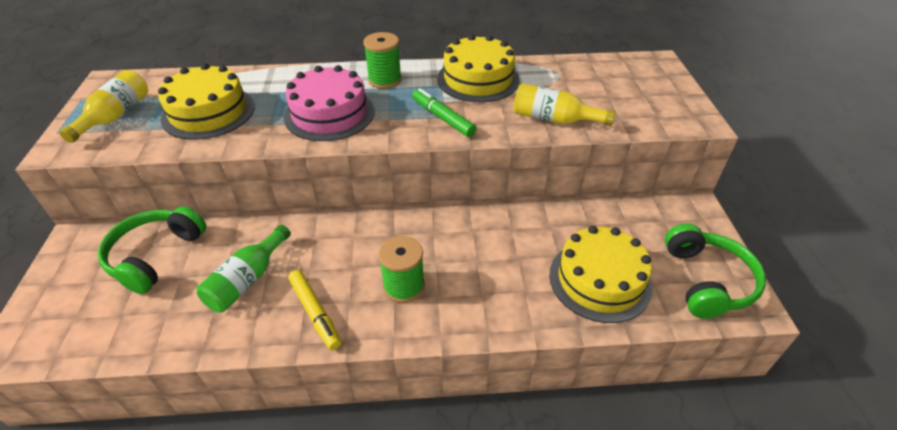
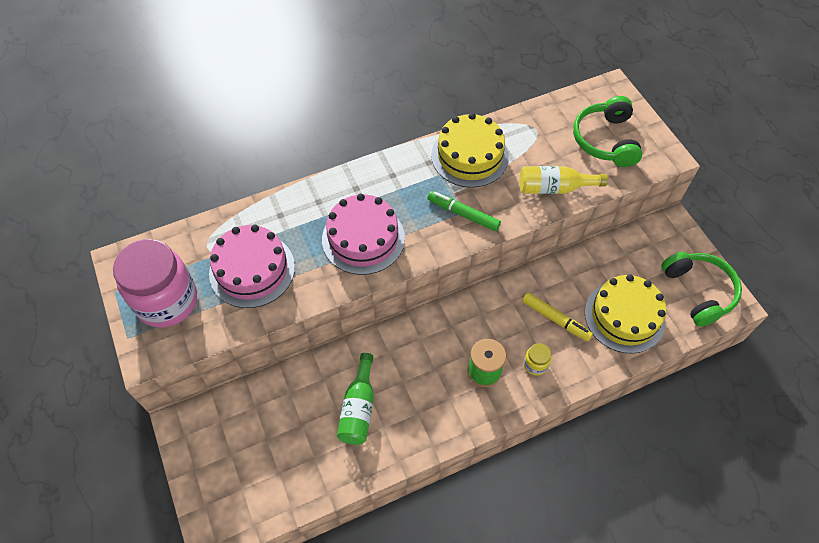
camera: 20 degrees left, 15 degrees up
(115, 116) = (167, 301): yellow bottle -> pink jar
(155, 255) = (265, 413): green headphones -> green headphones (605, 140)
(208, 112) = (252, 270): yellow cake -> pink cake
(315, 312) = (429, 417): yellow marker -> yellow marker (555, 319)
(385, 80) = (387, 181): green spool -> none
(466, 297) = (535, 364): none -> yellow jar

